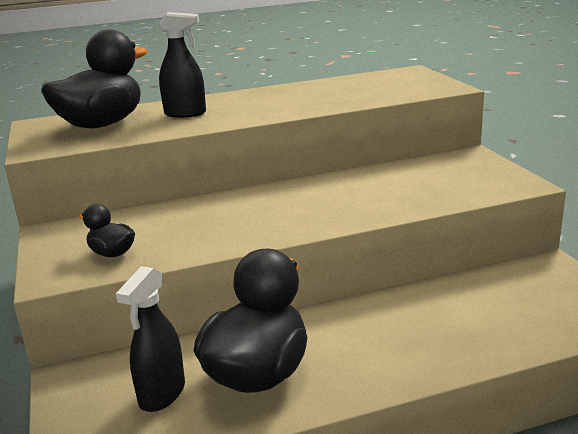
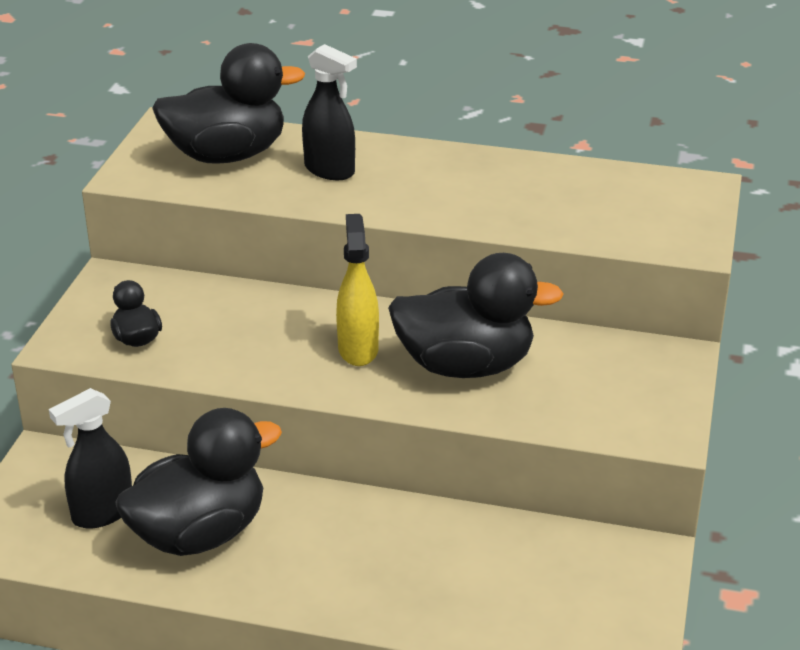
camera: 30 degrees right, 10 degrees up
(284, 208) = (358, 349): none -> yellow spray bottle
(363, 194) = (465, 366): none -> black duck

